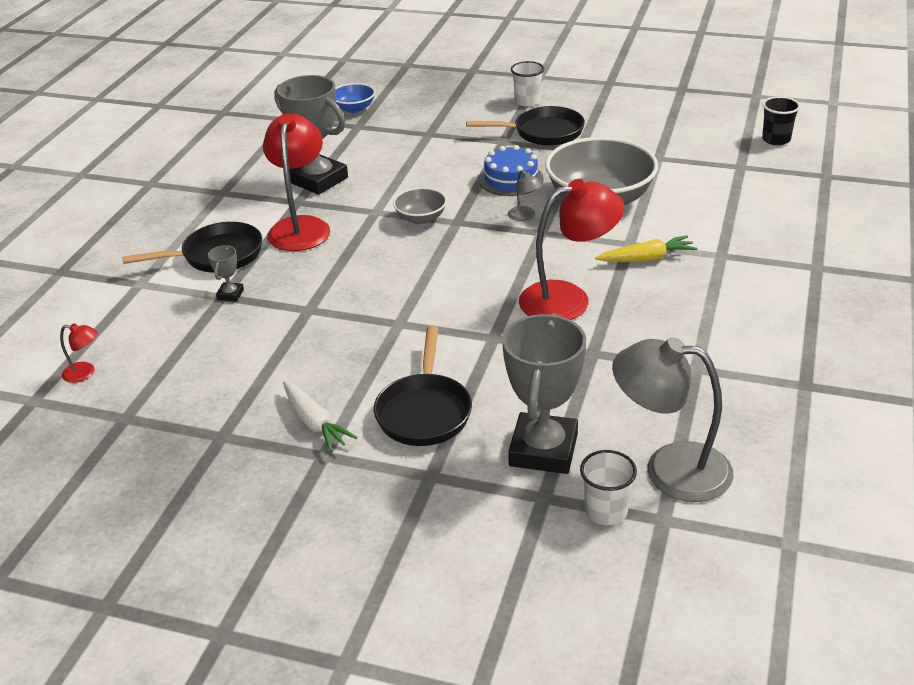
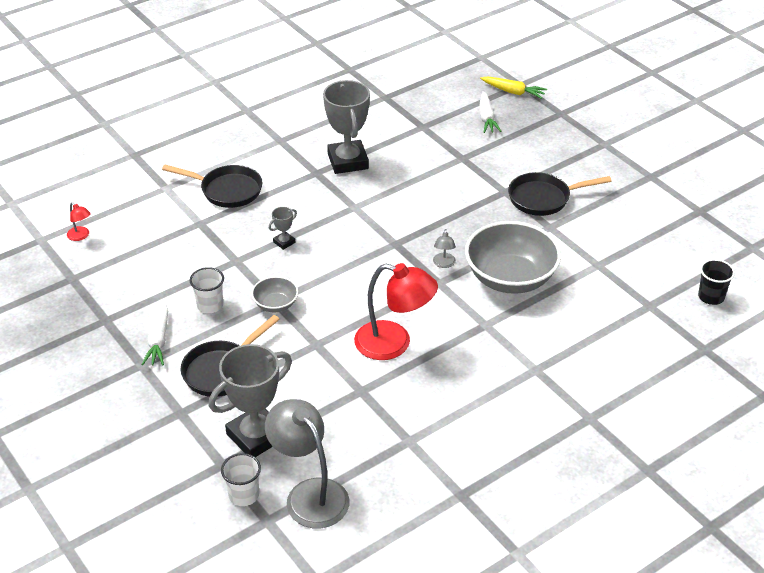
camera: 35 degrees right, 5 degrees up
(230, 294) = (205, 224): grey trophy -> grey trophy (284, 242)
(301, 227) = (297, 194): red lamp -> none
(354, 108) = (437, 109): blue bowl -> none
(410, 98) = (486, 118): none -> white carrot
(421, 218) = (376, 228): grey bowl -> grey bowl (275, 304)
(511, 179) = (471, 228): blue cake -> none
(527, 101) = (566, 163): white cup -> white cup (210, 305)
(543, 132) = (543, 198): black pan -> black pan turned 135 degrees clockwise
(646, 259) = (481, 343): yellow carrot -> yellow carrot (513, 92)

